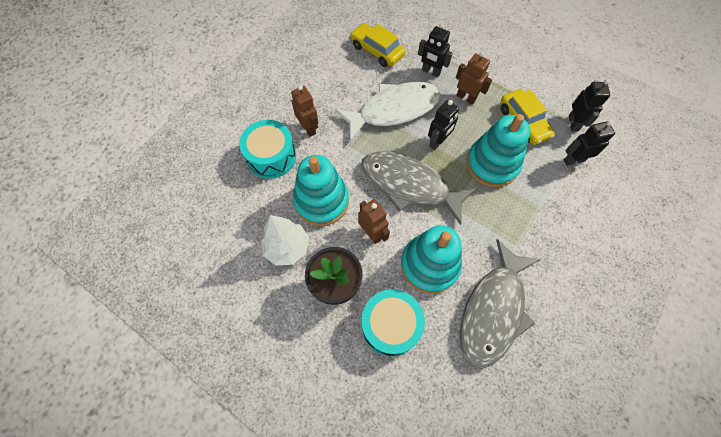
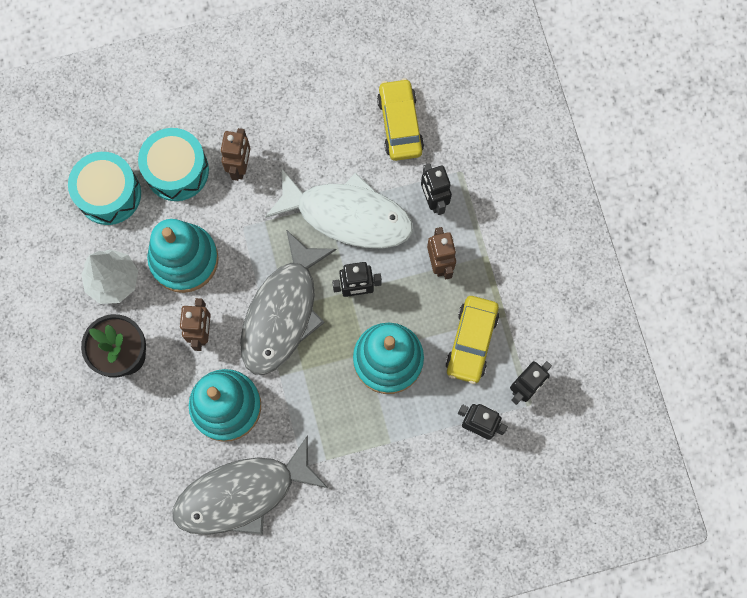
camera: 40 degrees right, 10 degrees up
(390, 325) = (141, 429): turquoise drum -> turquoise drum (109, 194)
(409, 185) = (283, 313): grey fish -> grey fish turned 135 degrees counterclockwise

